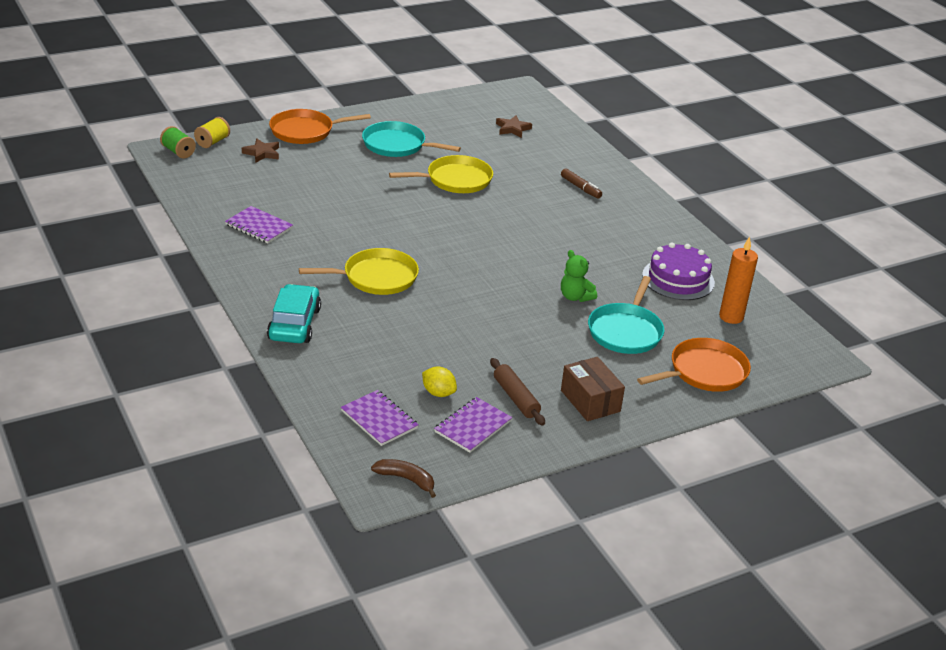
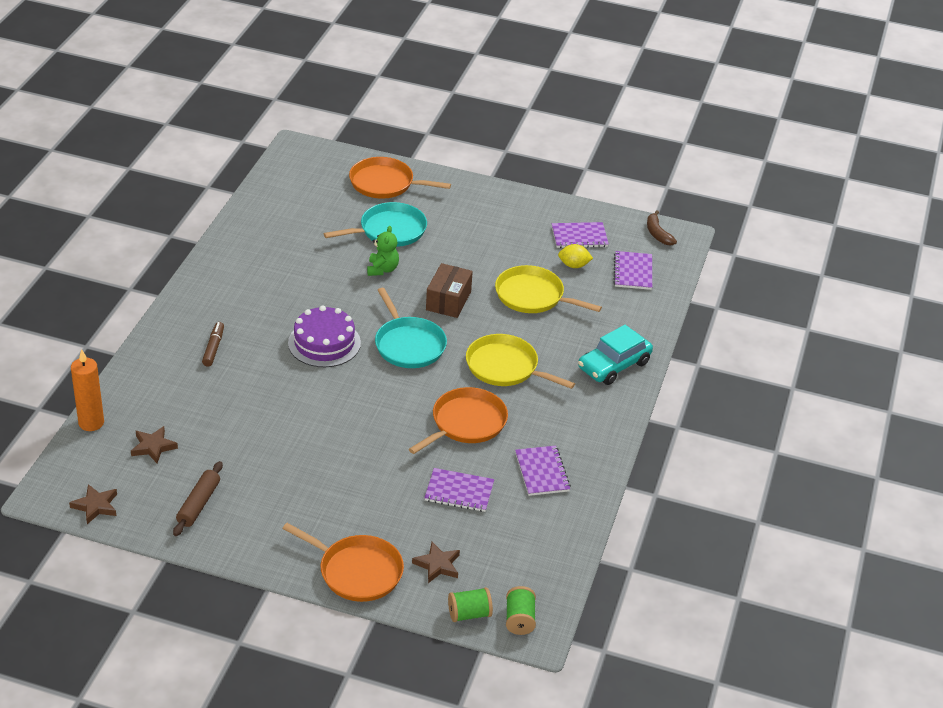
camera: 135 degrees left, 5 degrees up
(212, 142) = (469, 614): yellow spool -> green spool
(300, 191) = (459, 492): none -> purple notebook
(351, 228) = (466, 423): none -> orange pan
(397, 145) = (294, 494): turquoise pan -> turquoise pan (408, 344)
(438, 393) = (574, 265): yellow lemon -> yellow lemon turned 75 degrees counterclockwise
(455, 180) = (304, 420): yellow pan -> yellow pan (533, 296)
(490, 95) = (95, 506): none -> brown star
(516, 398) = (528, 236): brown rolling pin -> brown rolling pin (199, 504)
(590, 401) = (485, 209): brown box -> brown box (448, 301)
(678, 279) = (287, 239): purple cake -> purple cake (324, 343)
(731, 317) = (302, 199): orange candle -> orange candle (91, 423)

